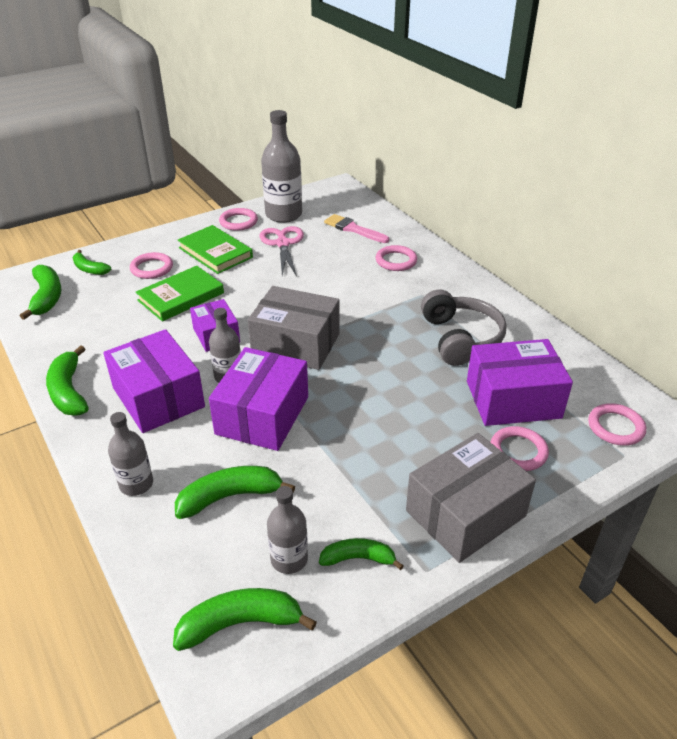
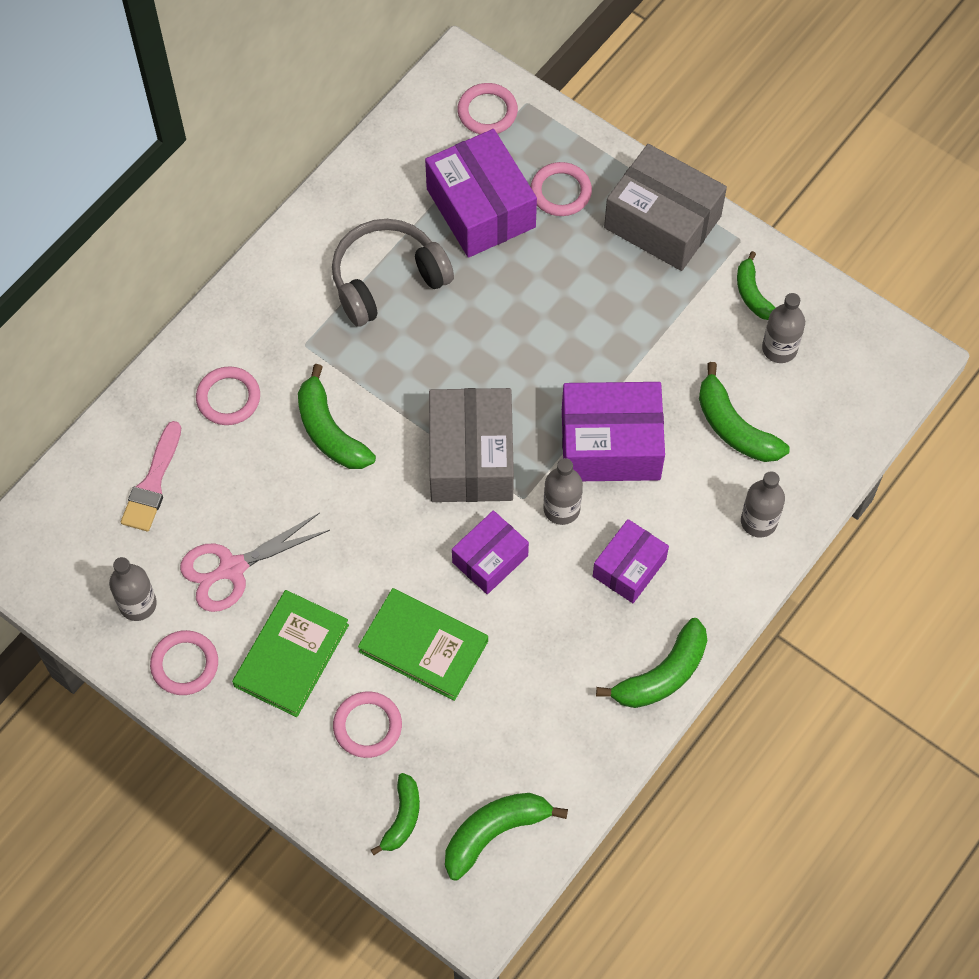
camera: 110 degrees left, 25 degrees up
(158, 397) = (629, 568): purple box -> purple box, size x0.60
(240, 623) = (857, 361): green banana -> green banana (329, 431)
(283, 214) = (138, 604): grey bottle -> grey bottle, size x0.58

